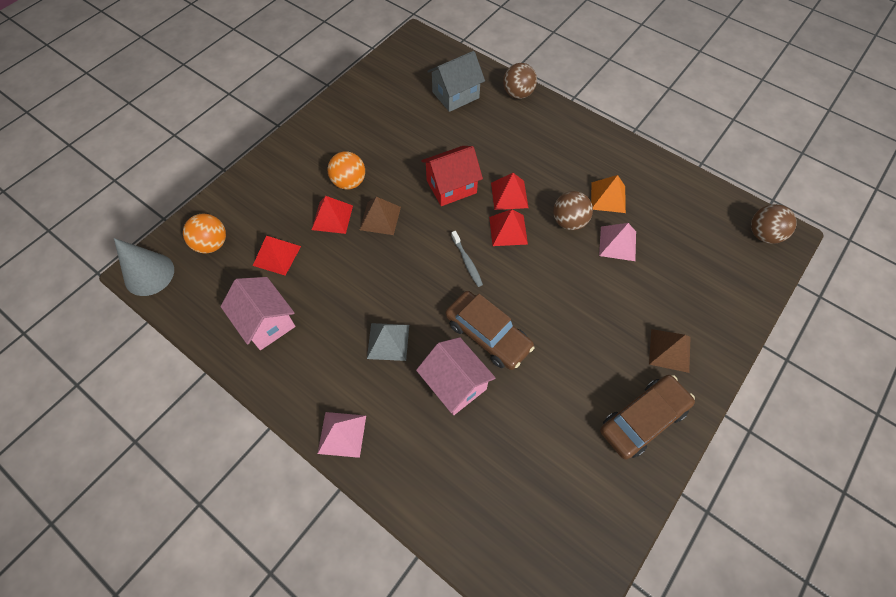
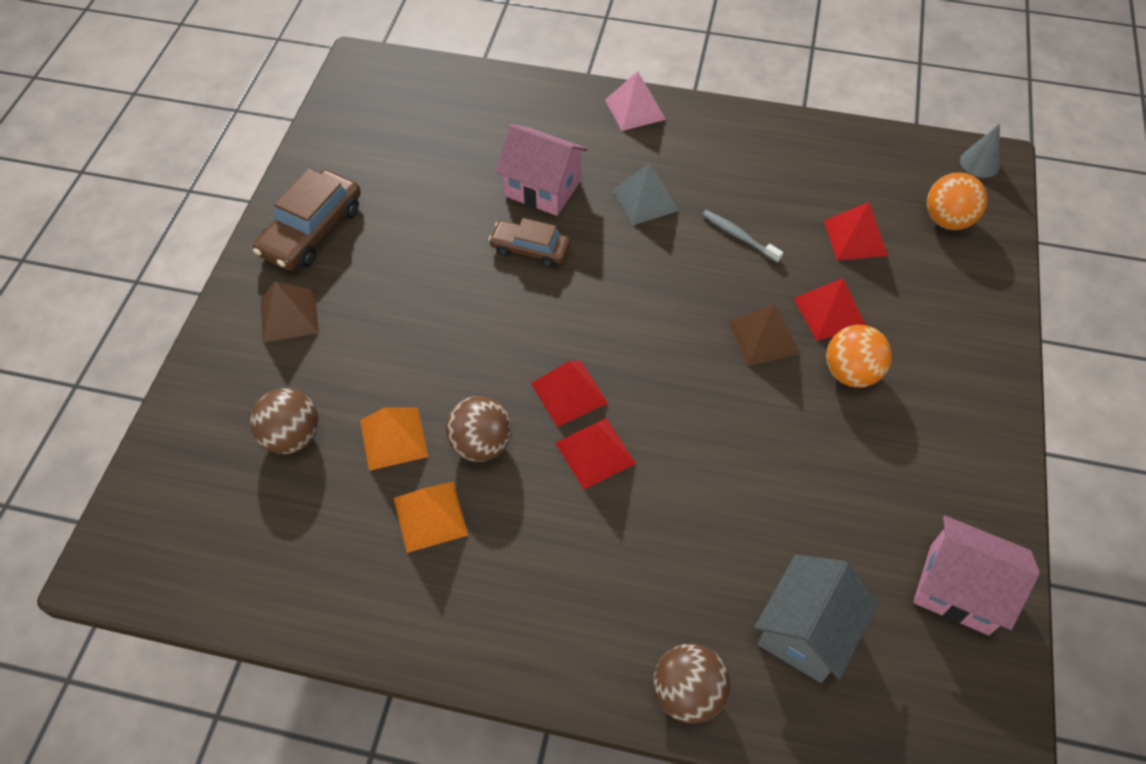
camera: 155 degrees right, 5 degrees down
(149, 274) = (980, 163): grey cone -> grey cone, size x0.60
(266, 322) = (798, 168): pink house -> pink house (958, 589)
(451, 186) = (693, 429): red house -> none
(467, 262) = (604, 325): grey toothbrush -> grey toothbrush (739, 236)
(488, 335) = (530, 249): brown car -> brown car, size x0.64
(617, 243) = (393, 438): pink pyramid -> orange pyramid
(763, 234) = (149, 551): brown ball -> brown ball (292, 437)

